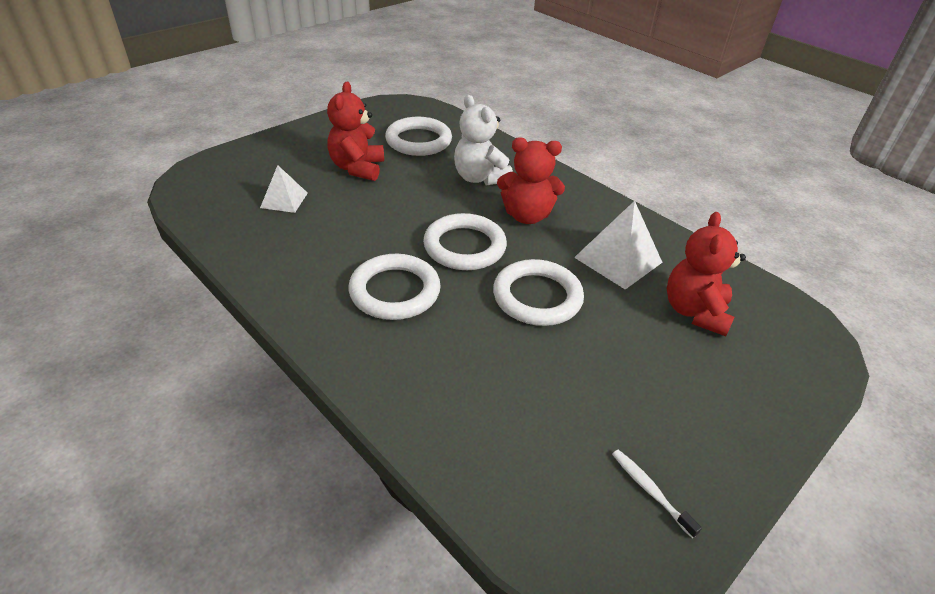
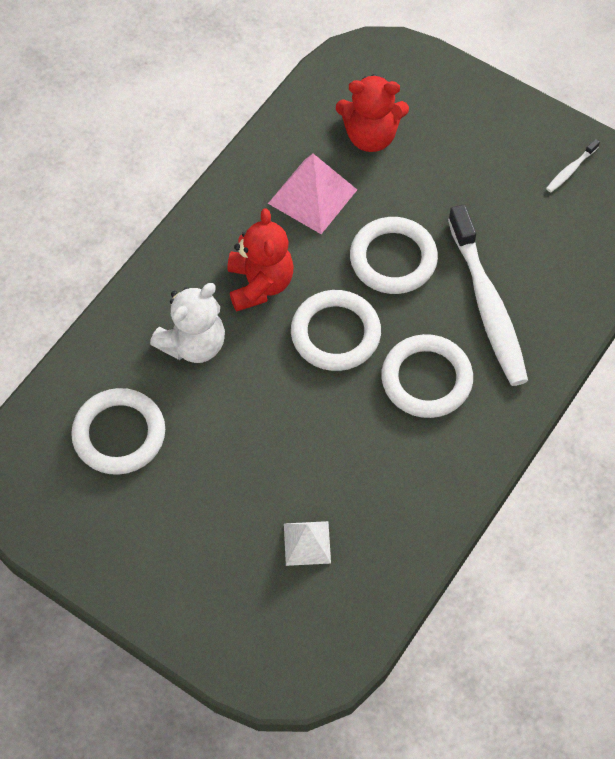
camera: 100 degrees left, 20 degrees up
(357, 168) = (211, 486): red teddy bear -> none
(463, 354) = (487, 305): none -> white toothbrush
(618, 260) = (312, 196): white pyramid -> pink pyramid

